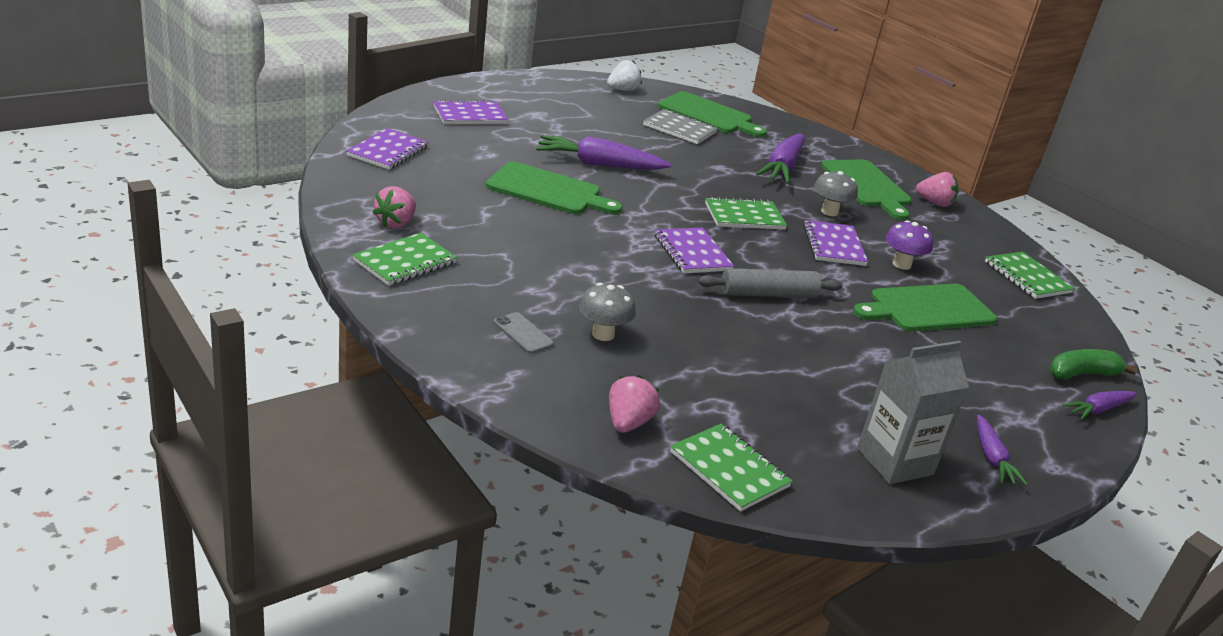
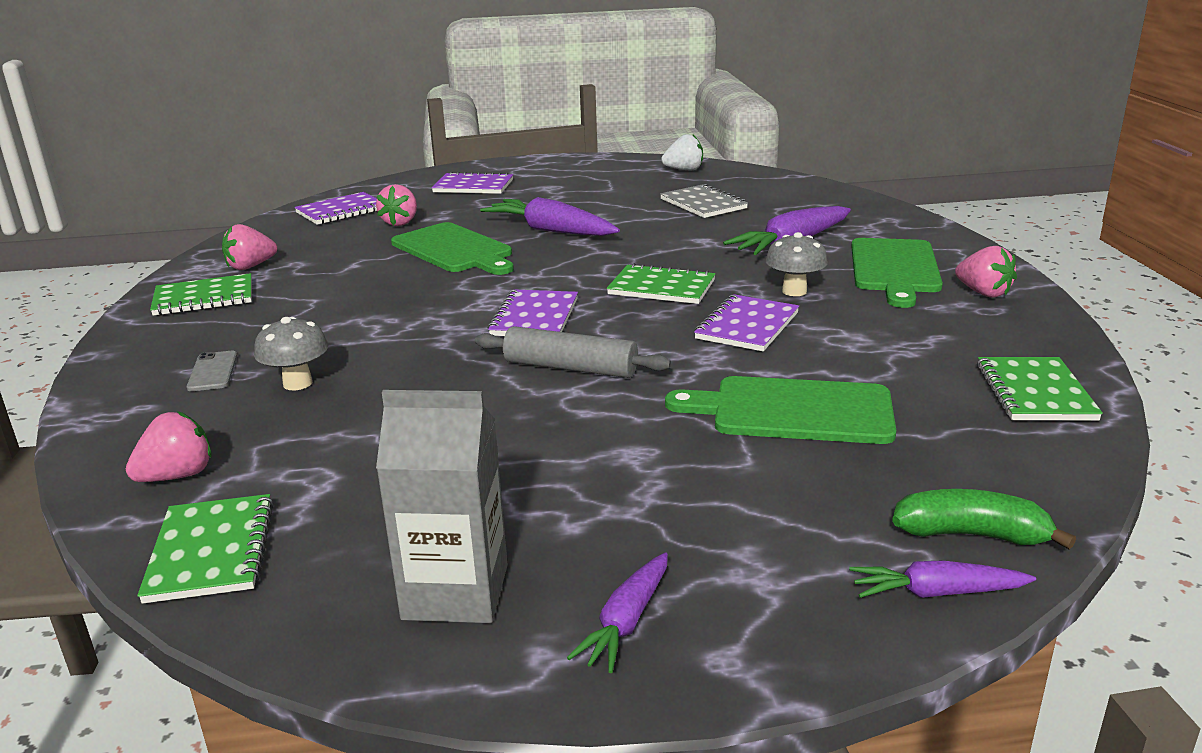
camera: 35 degrees right, 5 degrees down
(462, 162) = (400, 222): none -> pink strawberry
(708, 115) = (762, 193): green cutting board -> none
(901, 264) = (826, 356): purple mushroom -> none

